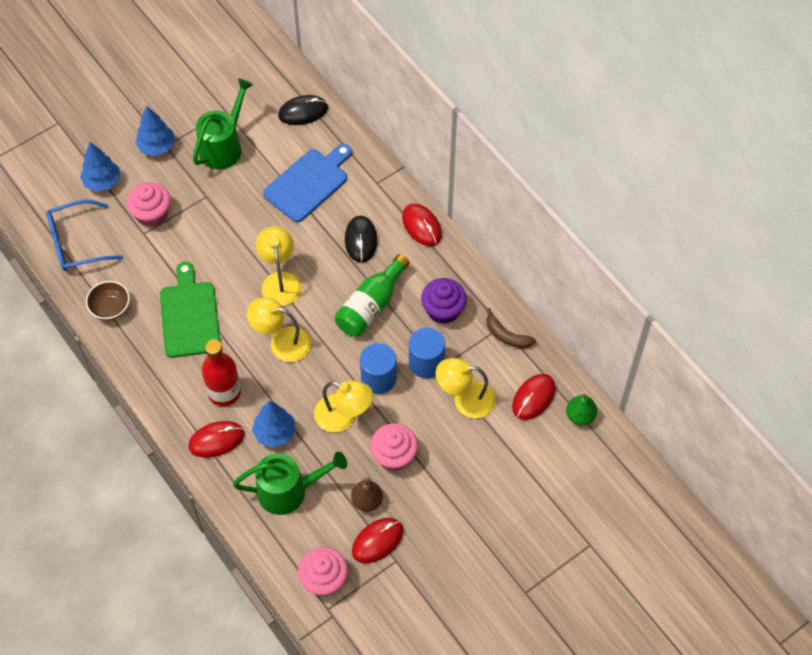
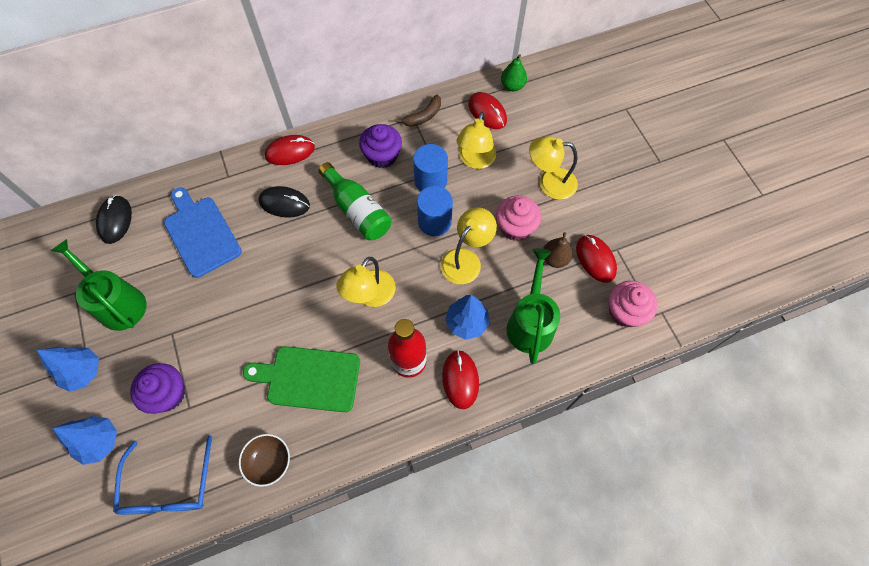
camera: 75 degrees left, 5 degrees up
(152, 214) = (168, 394): pink cupcake -> purple cupcake
(280, 281) = (301, 283): yellow lamp -> yellow lamp (549, 183)

